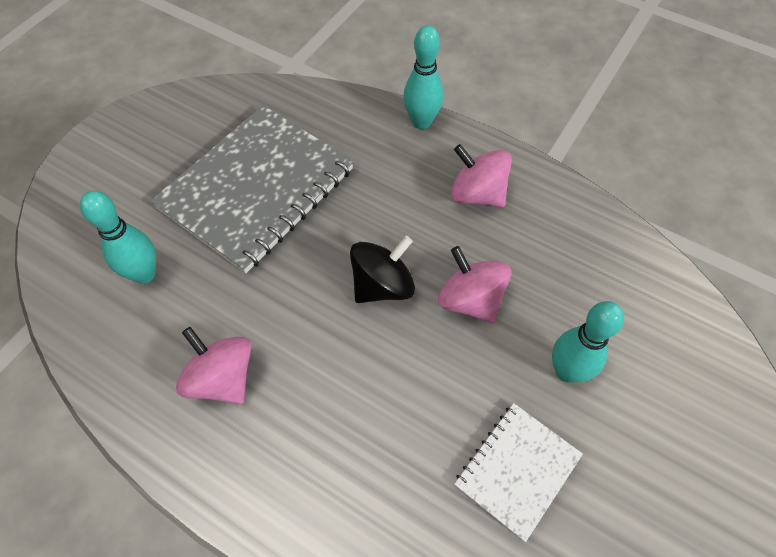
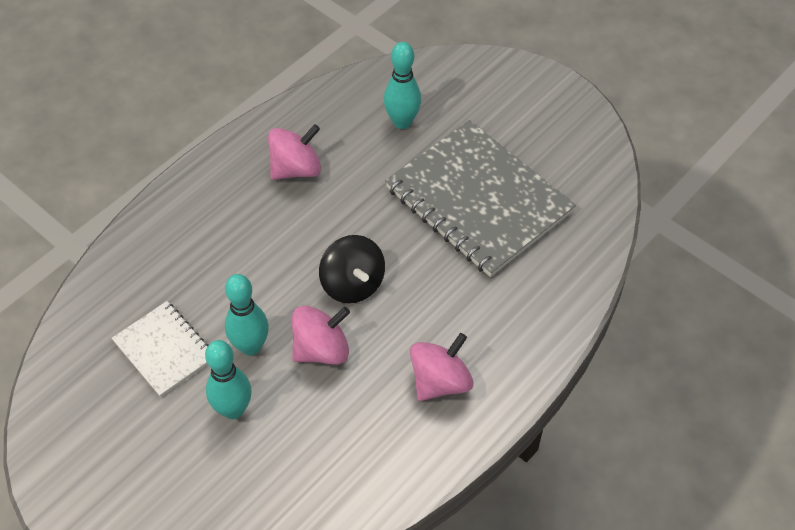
camera: 100 degrees right, 5 degrees down
(421, 122) = (546, 349): turquoise bowling pin -> turquoise bowling pin (250, 346)

